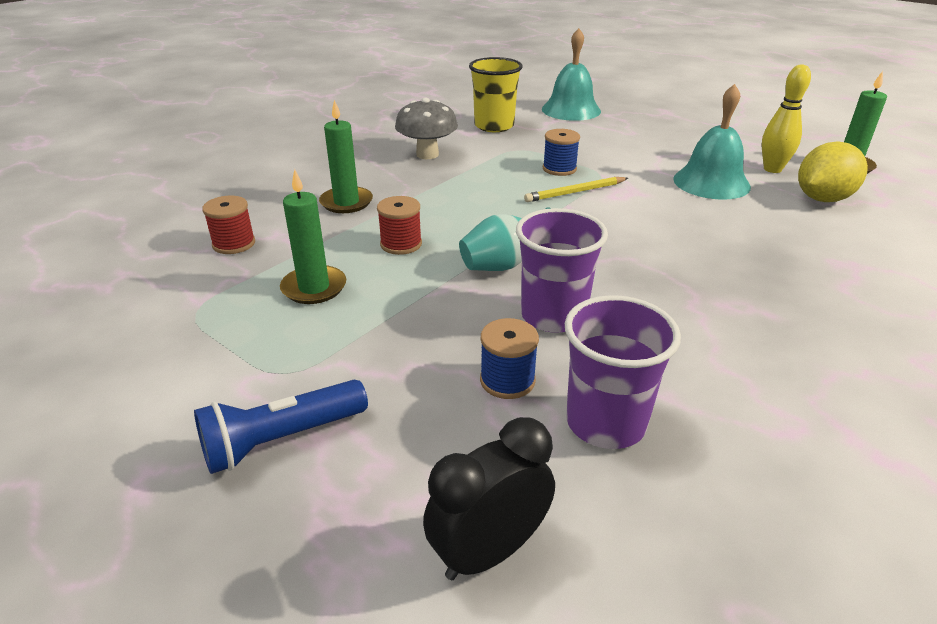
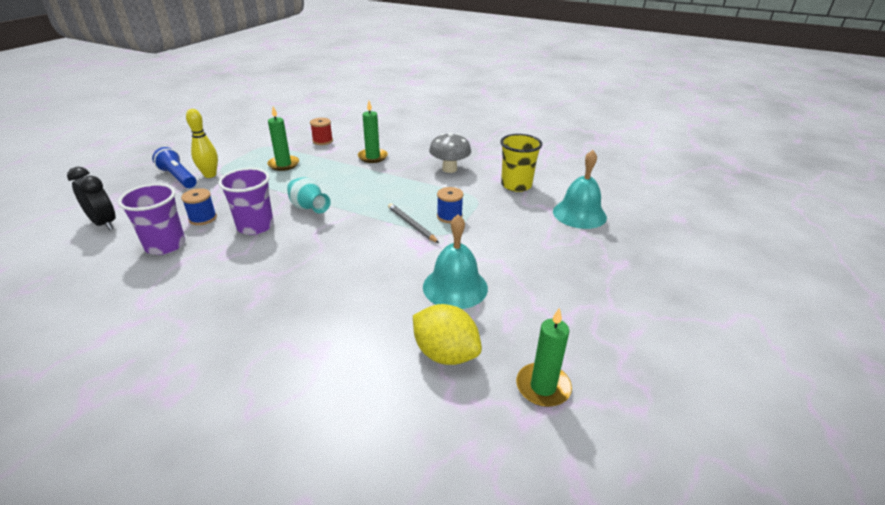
camera: 75 degrees right, 0 degrees up
(401, 244) = (328, 177): red spool -> none
(575, 192) = (412, 225): yellow pencil -> grey pencil
(772, 169) = (503, 326): yellow bowling pin -> yellow bowling pin (210, 175)

